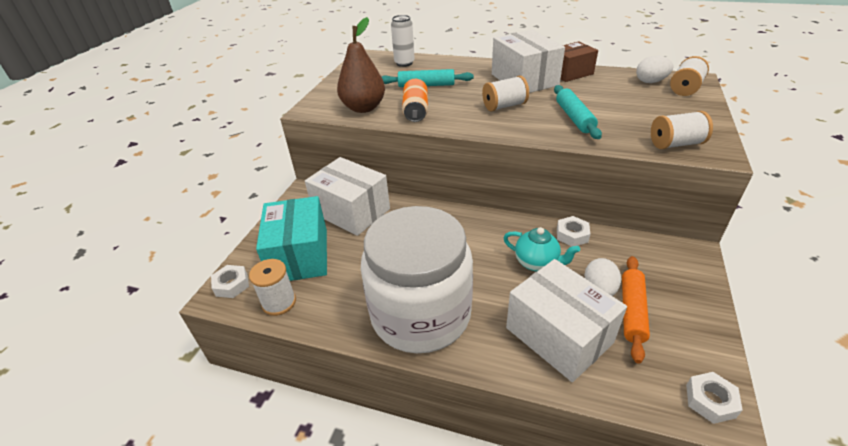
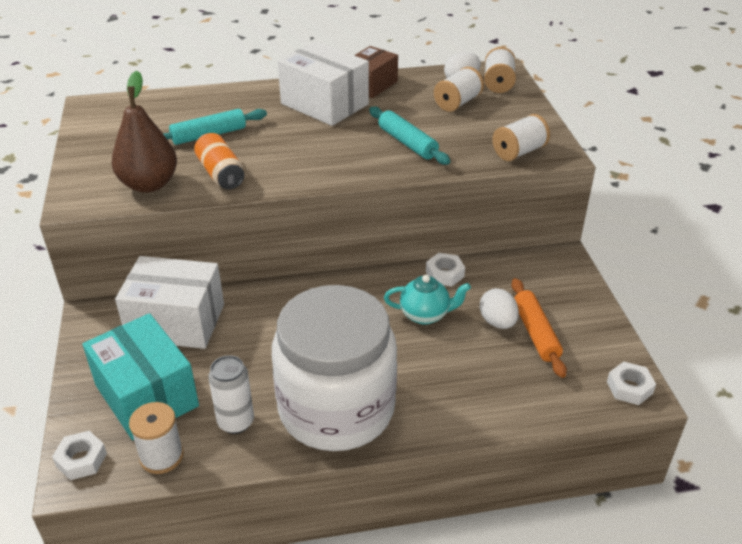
camera: 30 degrees left, 0 degrees up
(404, 63) = (155, 108): white can -> white can (236, 422)
(504, 106) = (323, 144): white spool -> white spool (457, 103)
(559, 335) = (483, 379): white box -> none

